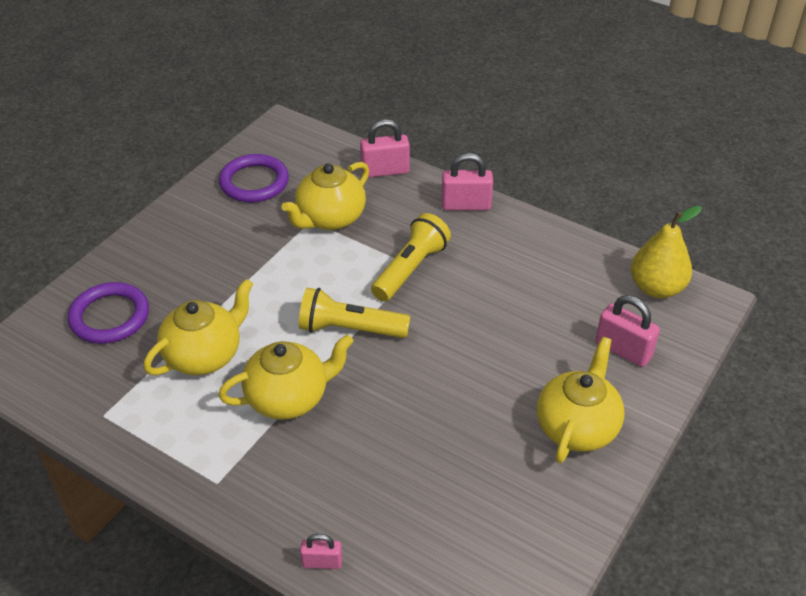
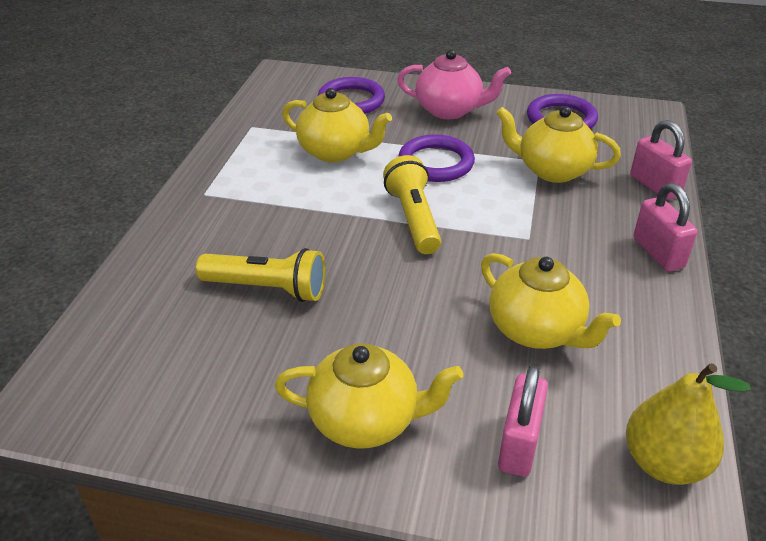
camera: 70 degrees right, 5 degrees down
(185, 248) = (449, 110): none -> pink teapot
(272, 287) = (436, 163): none -> purple ring
(289, 398) = (310, 206): yellow teapot -> yellow teapot (536, 330)
(322, 562) = (135, 270): pink padlock -> none
(411, 269) = (523, 237): yellow flashlight -> yellow flashlight (267, 289)

